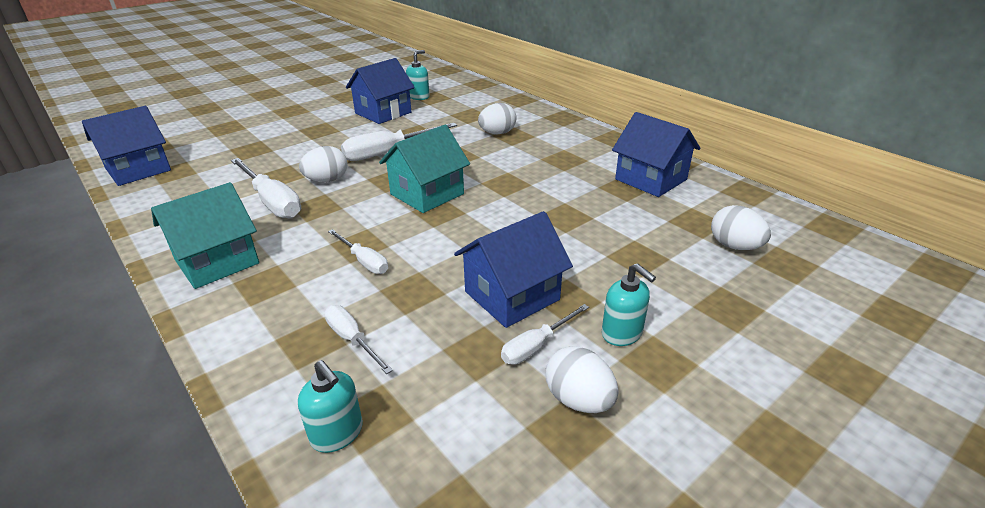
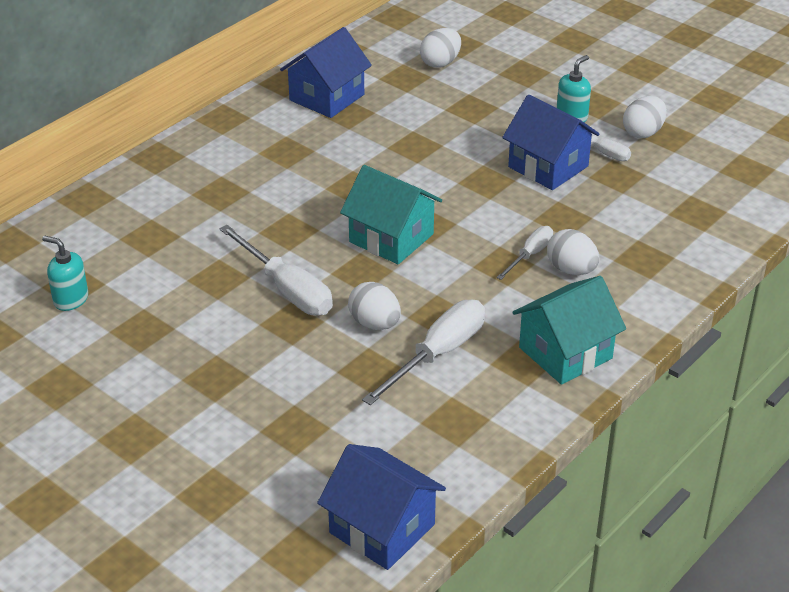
camera: 100 degrees left, 5 degrees up
(217, 262) = (565, 353): turquoise house -> turquoise house turned 75 degrees counterclockwise
(337, 433) = (718, 223): turquoise soap dispenser -> none
(352, 339) = (633, 237): white screwdriver -> none
(383, 113) = (143, 324): blue house -> none
(497, 133) = (215, 206): white egg -> white egg (571, 270)

